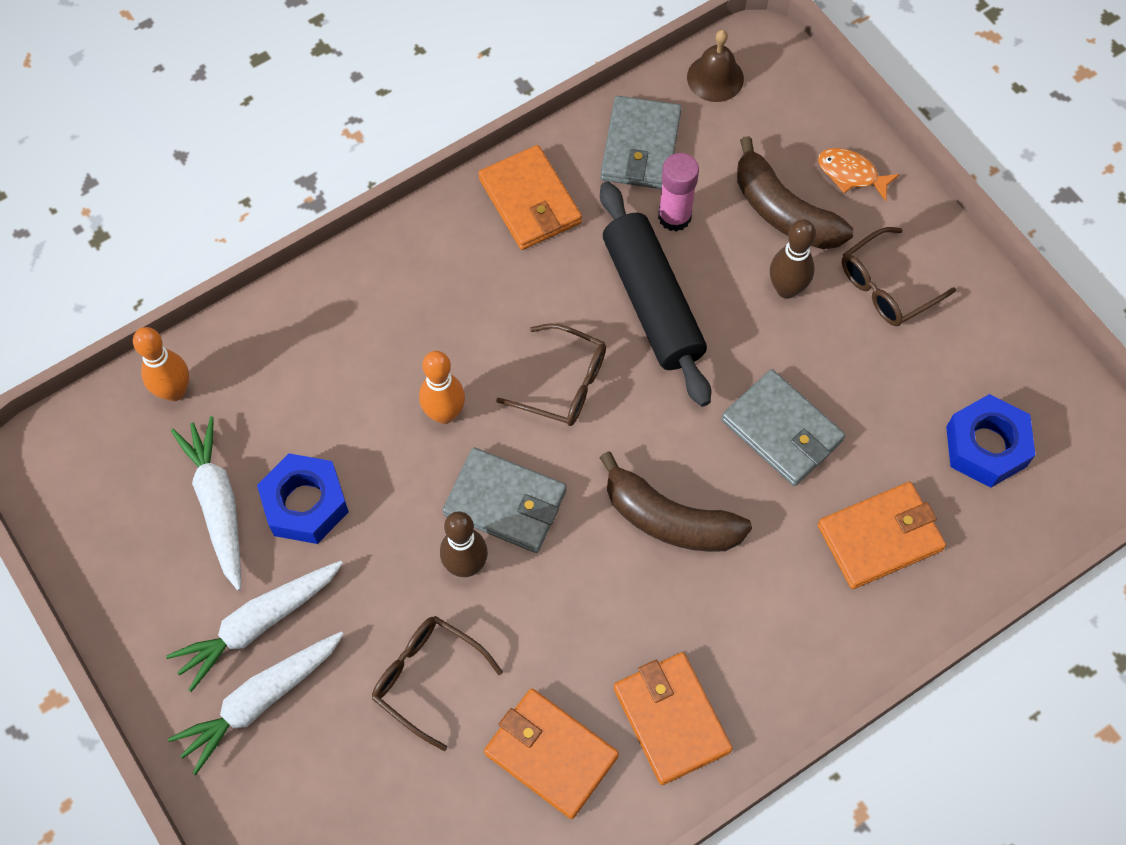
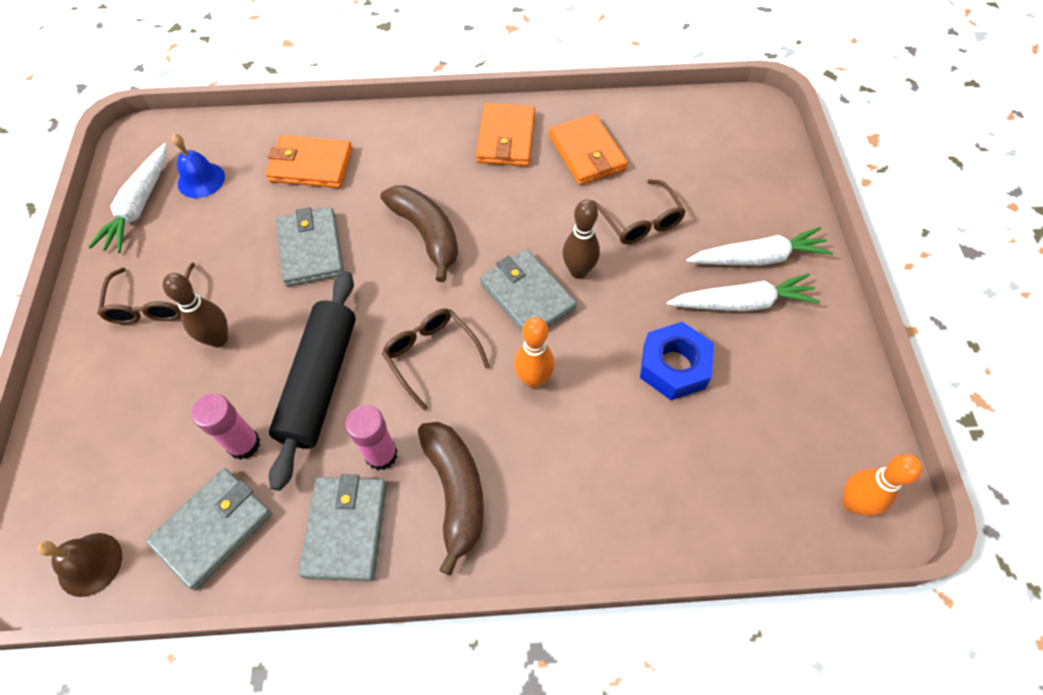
camera: 150 degrees left, 5 degrees down
(174, 391) = (749, 516): orange bowling pin -> orange bowling pin (852, 503)
(218, 505) = (743, 399): white carrot -> white carrot (139, 206)
(530, 201) = (346, 529): orange wallet -> grey wallet
(544, 271) = (381, 454): none -> pink glue stick
(783, 211) = (161, 400): brown banana -> brown banana (456, 492)
(851, 174) = (83, 402): orange fish -> none
(886, 286) = (152, 303): brown glasses -> brown glasses turned 90 degrees clockwise
(986, 446) = (201, 180): blue nut -> blue bell

